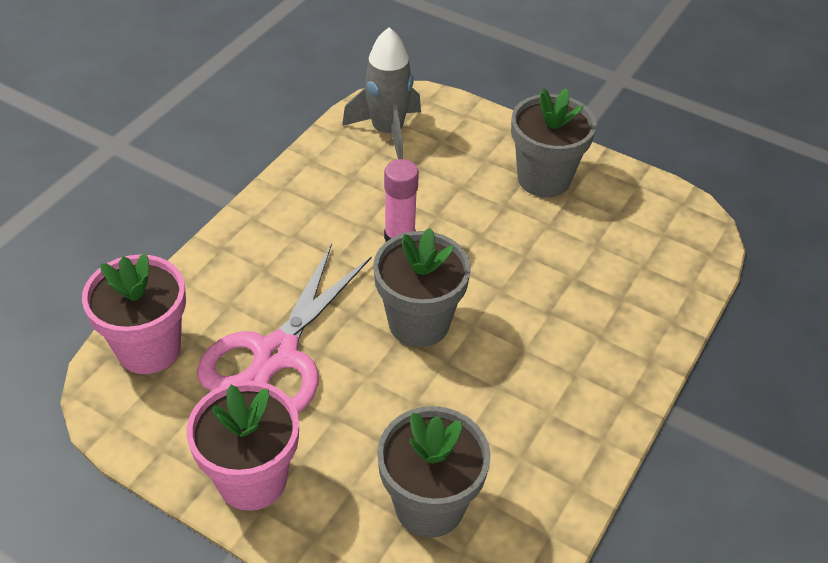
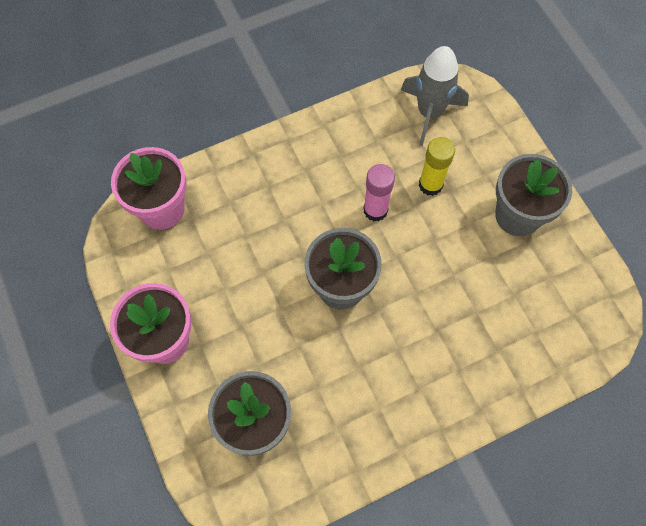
camera: 35 degrees right, 20 degrees up
(276, 354) = (235, 258): pink scissors -> none
(438, 191) = (430, 185): none -> yellow glue stick

